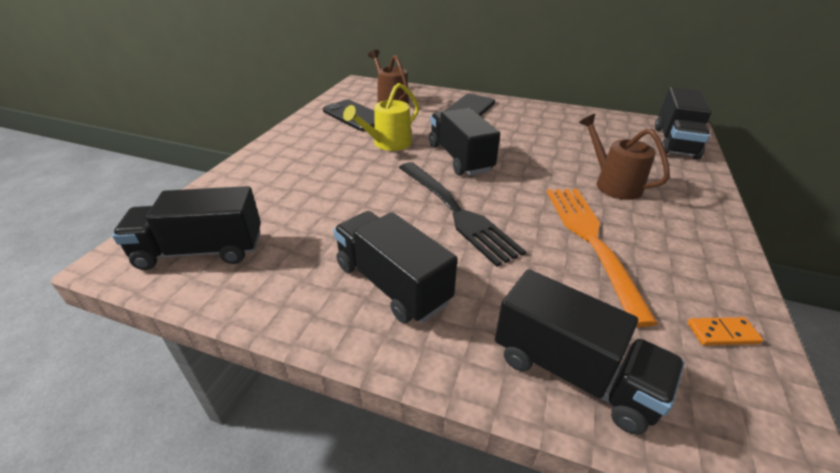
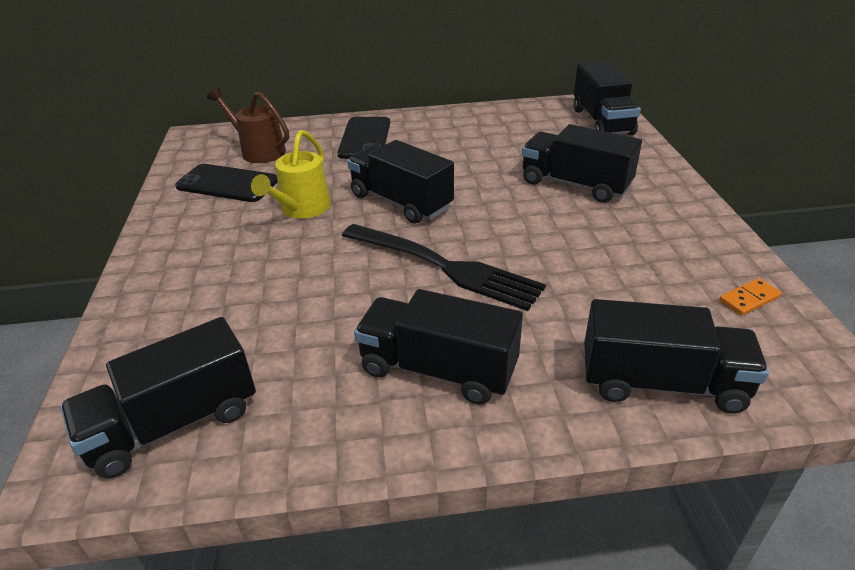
camera: 25 degrees left, 0 degrees up
(591, 240) = (594, 252): orange fork -> none
(612, 184) = (575, 184): brown watering can -> black truck

